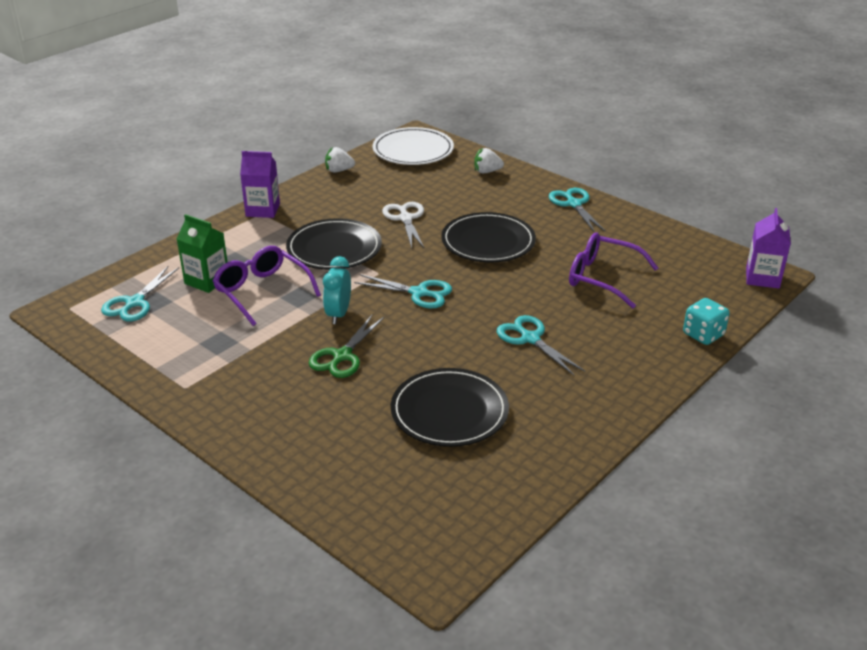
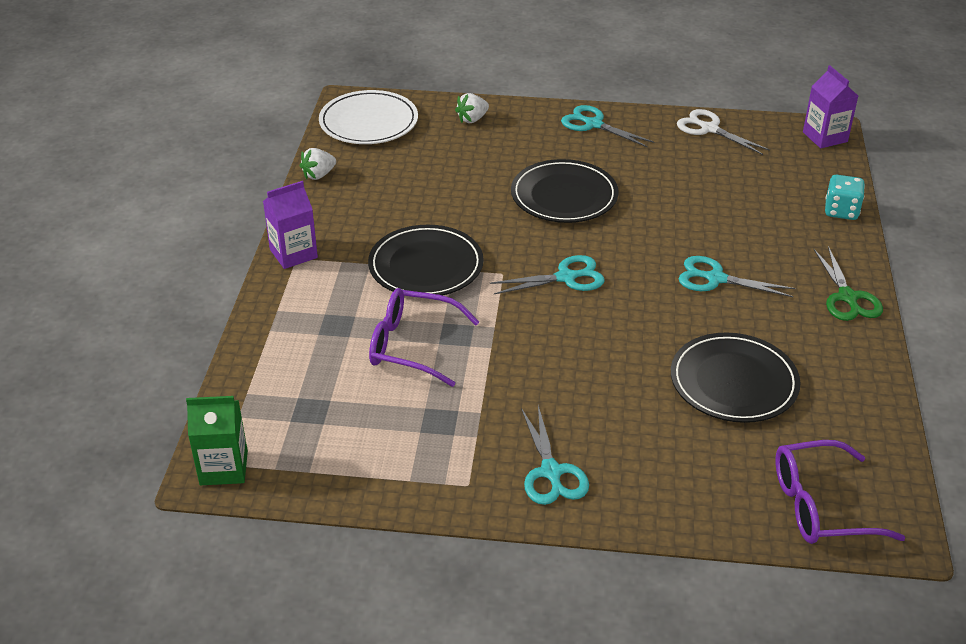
camera: 35 degrees left, 5 degrees up
(135, 303) = (290, 421): turquoise scissors -> turquoise scissors (551, 472)
(207, 281) = (338, 360): green carton -> green carton (224, 468)
(338, 314) = (519, 334): turquoise clock -> none
(342, 356) = (576, 375): green scissors -> green scissors (847, 297)
(405, 219) = (456, 203): white scissors -> white scissors (709, 129)
(602, 277) = (703, 191): purple glasses -> purple glasses (820, 506)

